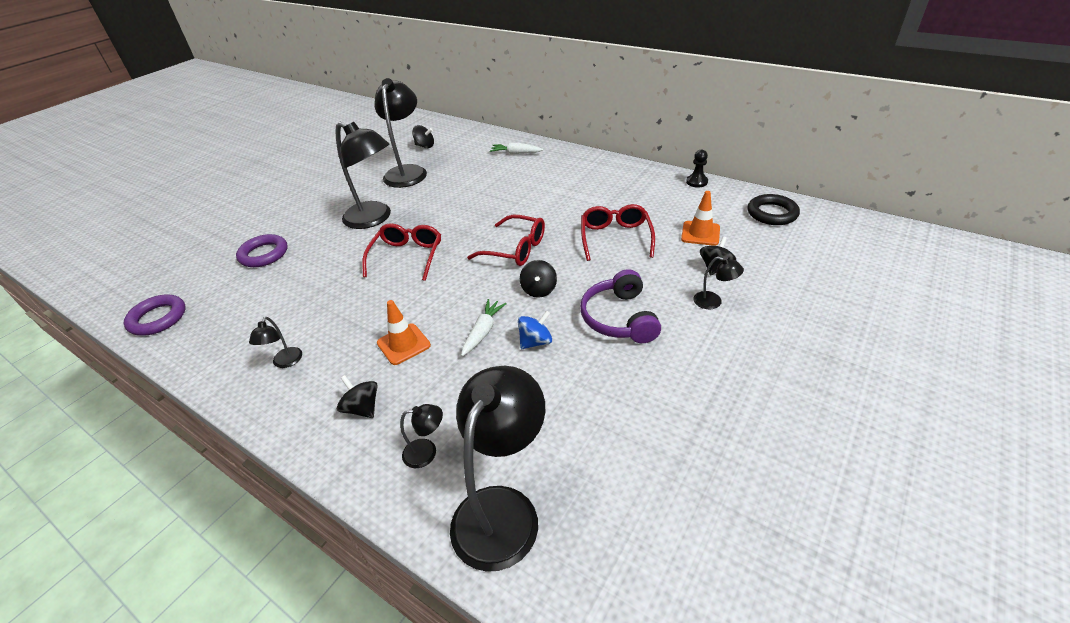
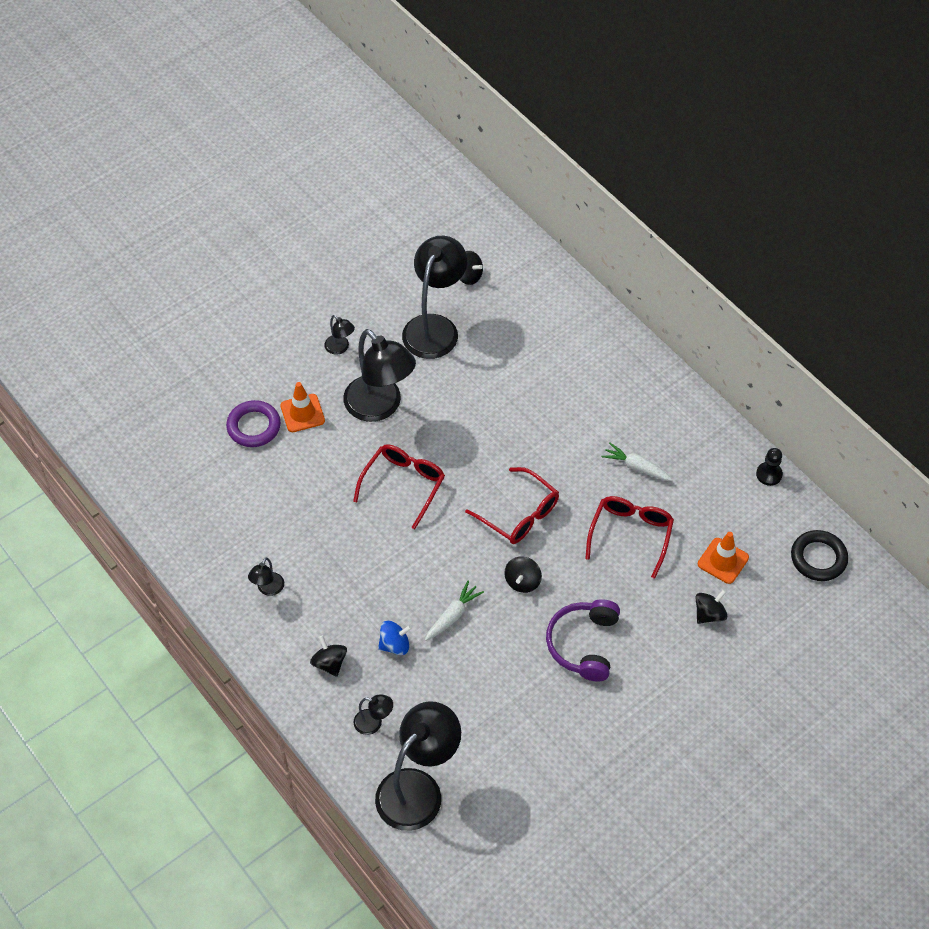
camera: 15 degrees right, 15 degrees up
(158, 318) = (149, 489): purple ring -> none
(403, 344) = (377, 605): orange traffic cone -> orange traffic cone (302, 413)
(516, 153) = (579, 336): white carrot -> white carrot (636, 467)
(535, 342) = (496, 644): blue spinning top -> blue spinning top (395, 645)
(713, 302) = (681, 657): black lamp -> black lamp (340, 348)

